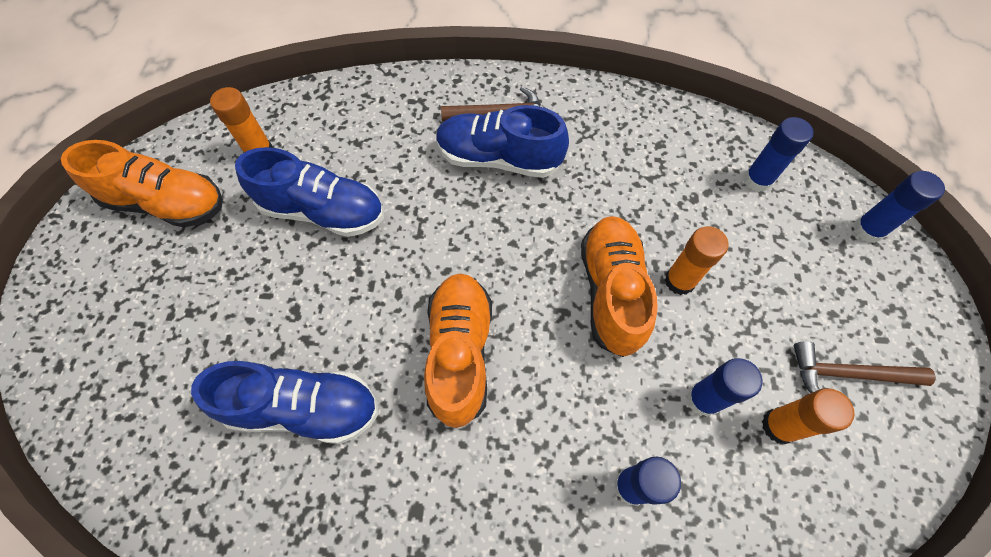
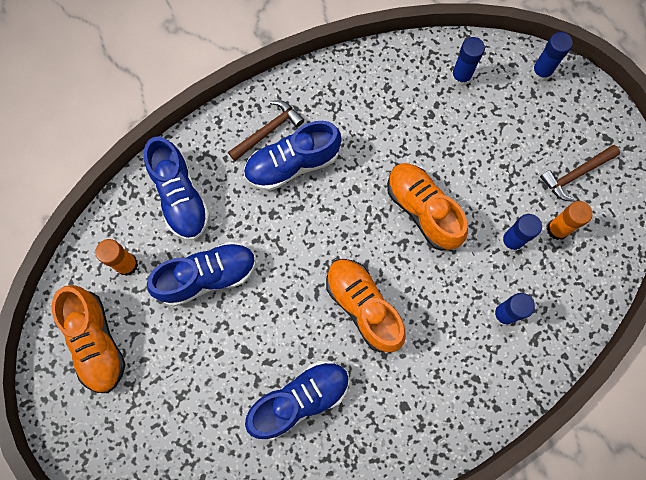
camera: 35 degrees left, 10 degrees up
(167, 203) = (97, 342): orange shoe -> orange shoe turned 90 degrees clockwise
(363, 123) = (180, 197): none -> blue shoe
(679, 281) = (456, 177): orange glue stick -> none

